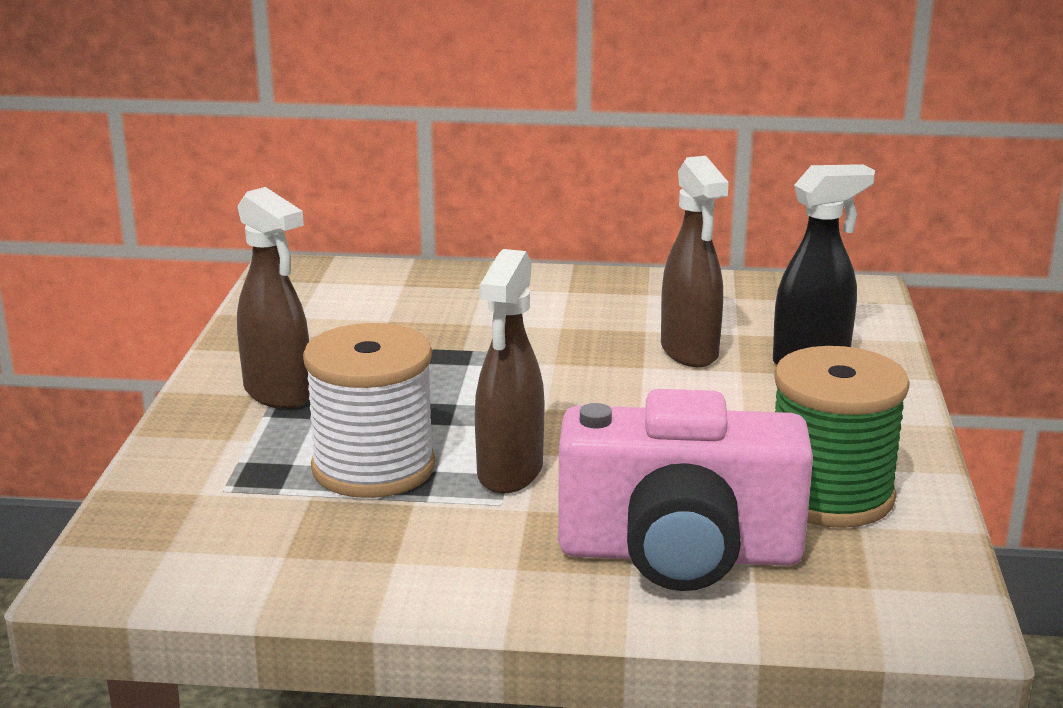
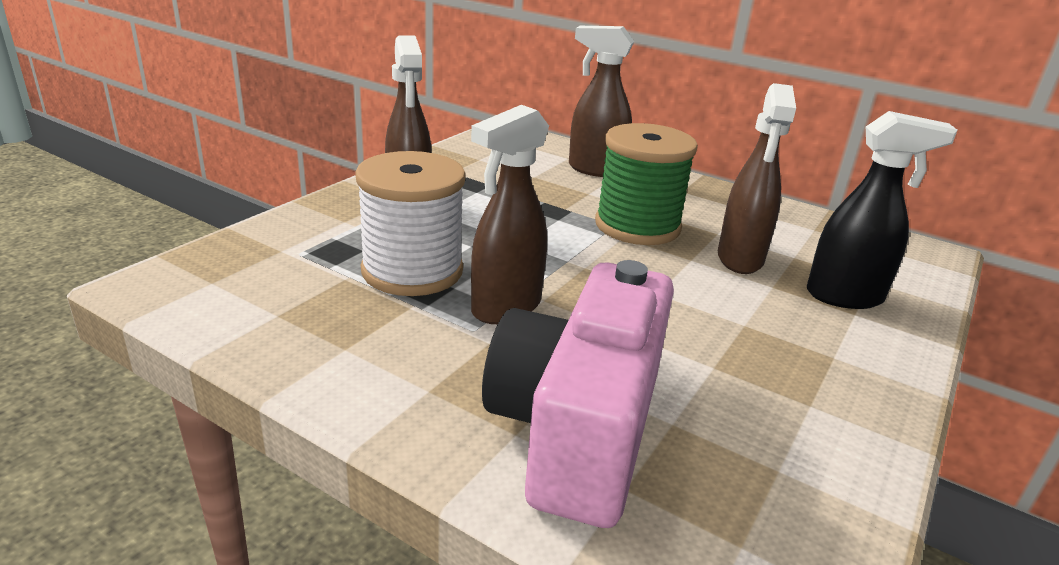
camera: 25 degrees right, 5 degrees up
(450, 292) = (595, 170): none -> brown spray bottle
(679, 553) = (578, 431): pink camera -> pink camera turned 75 degrees clockwise
(829, 495) = (770, 426): green spool -> green spool (637, 226)

